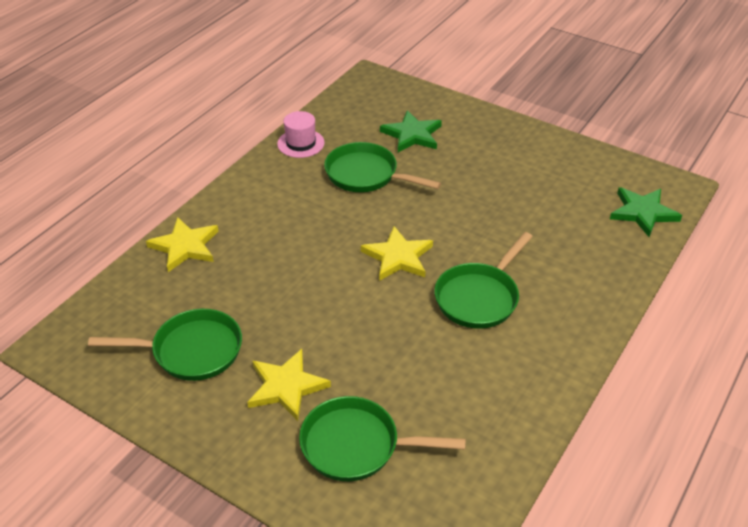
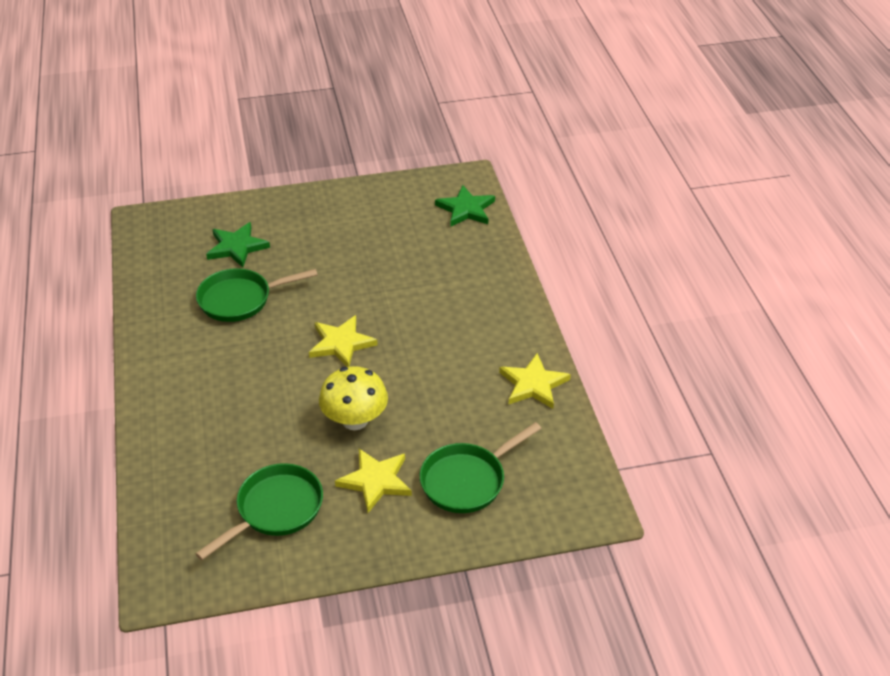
camera: 45 degrees left, 0 degrees up
(185, 246) = (165, 445): yellow star -> yellow star (533, 384)
(301, 143) = (152, 307): pink hat -> none
(332, 325) = (355, 420): none -> yellow mushroom
(479, 297) = (429, 334): green pan -> none

